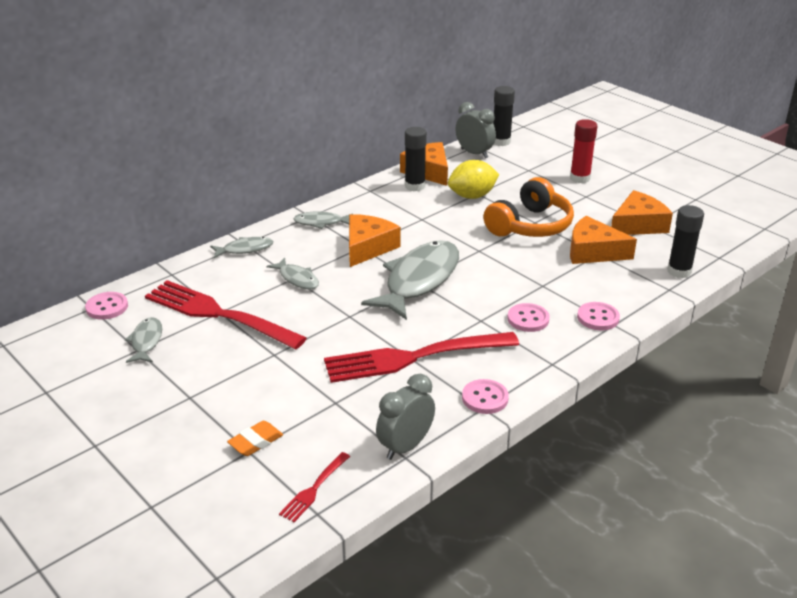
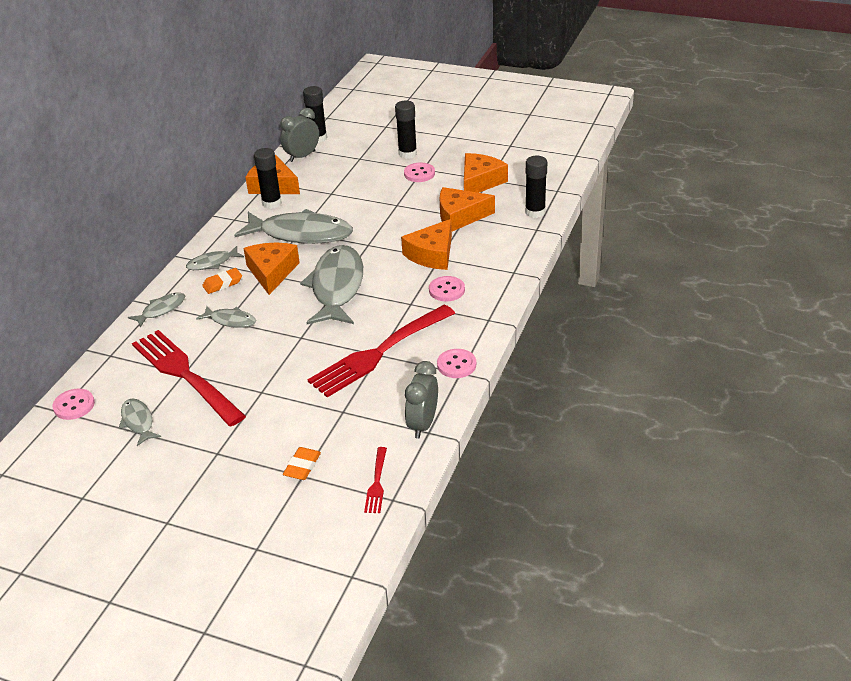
camera: 25 degrees left, 5 degrees up
(220, 314) = (186, 375): red fork -> red fork turned 45 degrees clockwise
(316, 243) = (222, 283): none -> orange eraser
(421, 221) = (301, 234): none -> grey fish
(472, 196) = (328, 197): yellow lemon -> none
(474, 153) = (302, 156): grey clock -> grey clock turned 60 degrees counterclockwise
(530, 225) = (395, 209): orange headphones -> none
(537, 279) = (432, 254): none -> orange cheese
(580, 178) = (407, 154): red glue stick -> black glue stick
(598, 318) = (498, 271): pink button -> pink button (419, 174)

